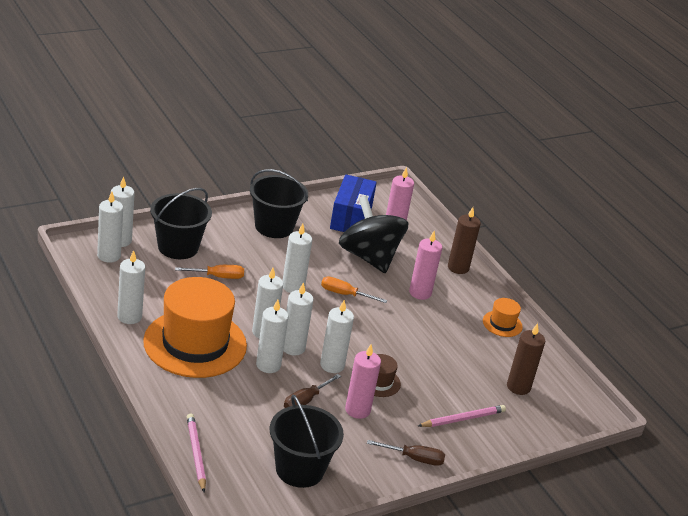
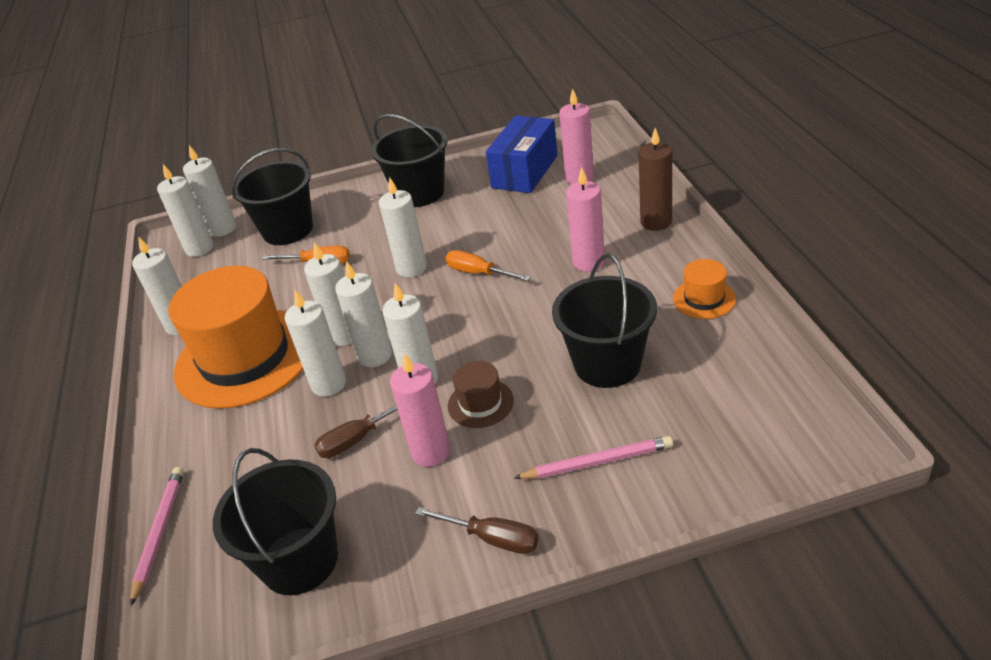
camera: 25 degrees right, 5 degrees up
(369, 257) = (531, 219): black spinning top -> none
(452, 362) = (607, 364): none -> black bucket
(518, 387) = (707, 401): brown candle -> none

